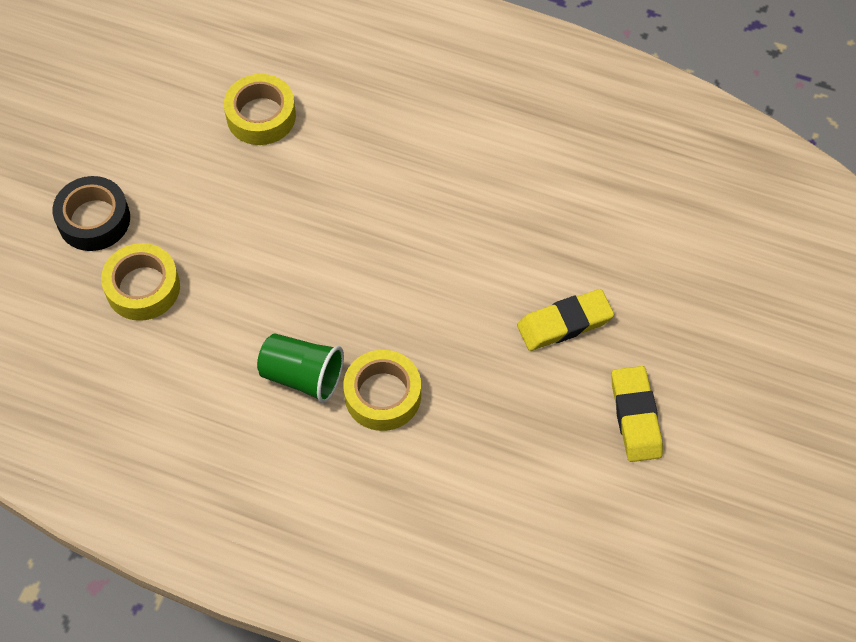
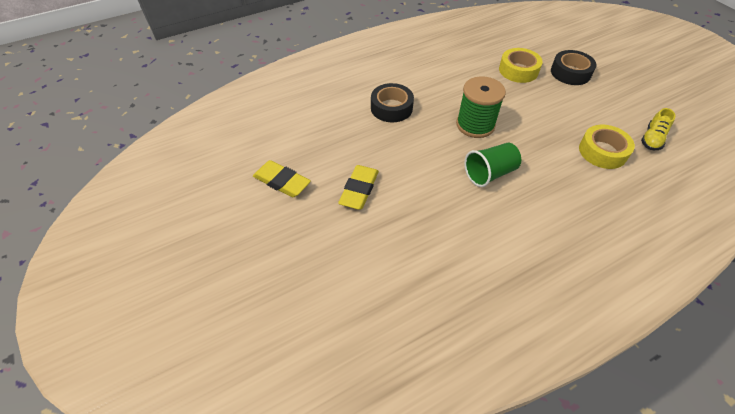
camera: 130 degrees right, 10 degrees down
(188, 77) = (652, 139): none -> yellow shoe
(302, 376) = (426, 91): green cup -> green cup (489, 173)
(328, 272) = (475, 125): none -> green spool
(382, 395) = (391, 108): yellow tape -> black tape

